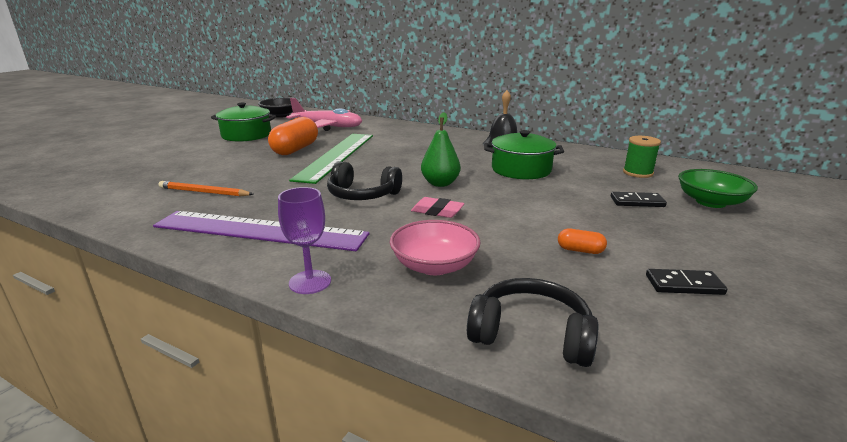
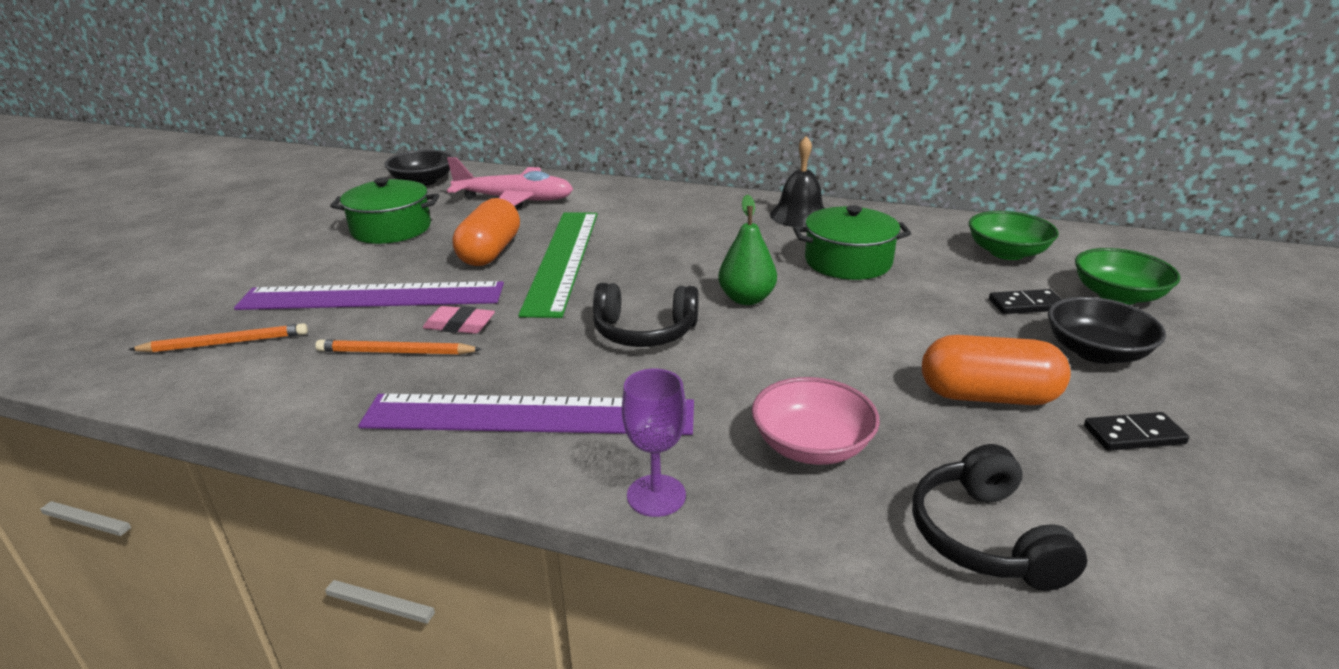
camera: 10 degrees left, 5 degrees up
(113, 180) = (225, 343): none -> orange pencil
(211, 165) = (372, 296): none -> purple ruler
(437, 211) = (768, 351): pink eraser -> pink eraser (459, 325)
(531, 335) = (985, 537): black headphones -> black headphones turned 105 degrees counterclockwise
(580, 250) = (988, 396): orange capsule -> orange capsule, size x2.17
(638, 173) = (1007, 253): green spool -> green bowl
(677, 233) = (1096, 352): none -> black bowl

